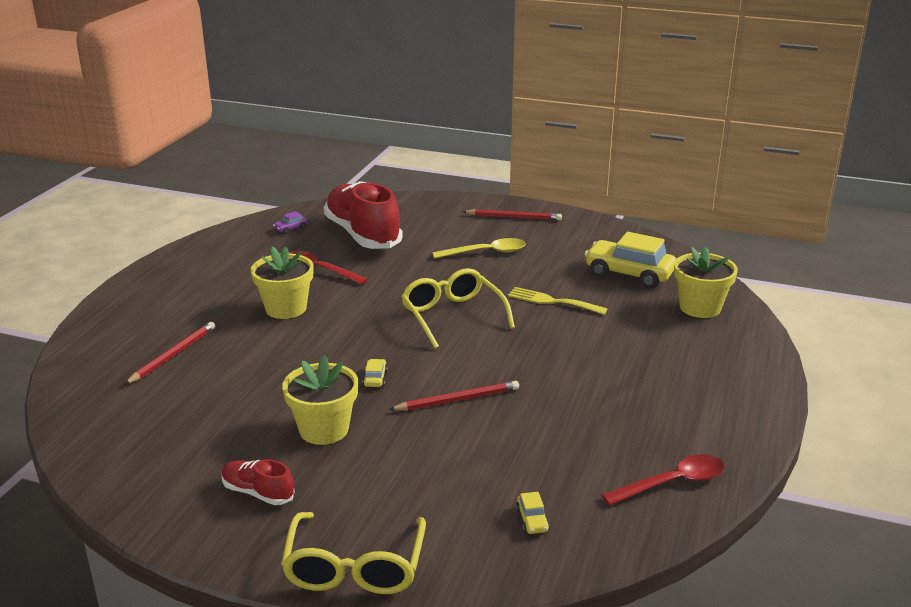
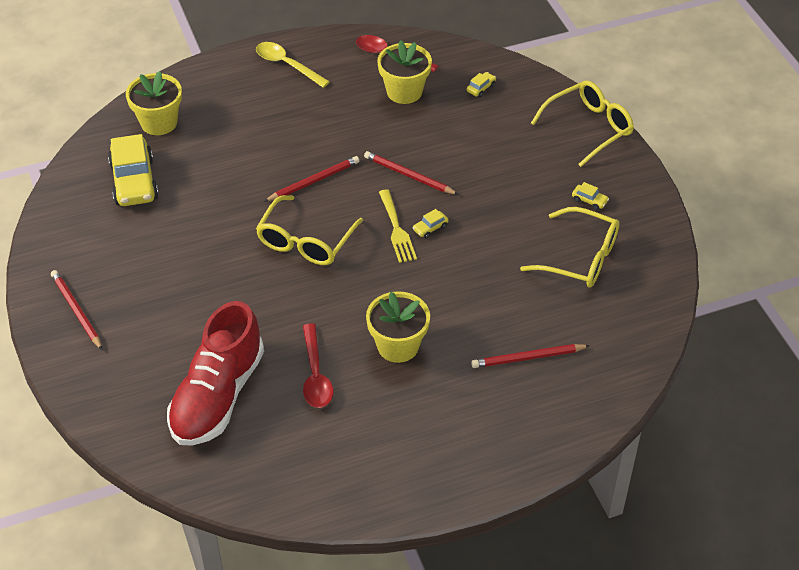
camera: 130 degrees left, 20 degrees up
(207, 441) = (580, 258): none -> yellow glasses
(258, 492) = (589, 201): red shoe -> yellow car
(290, 228) = (256, 463): purple car -> none
(324, 429) = (508, 214): yellow flower pot -> yellow flower pot (404, 92)
(486, 252) = (174, 286): yellow spoon -> yellow spoon (287, 65)
(520, 348) = (314, 181): none -> red pencil
(552, 301) = (226, 201): yellow fork -> yellow fork (397, 230)

